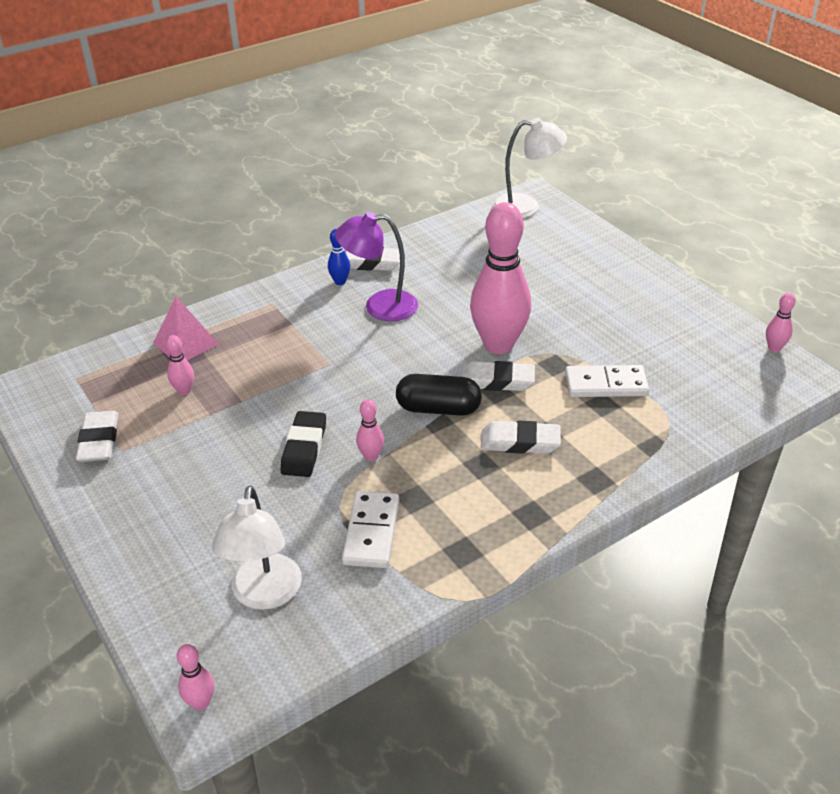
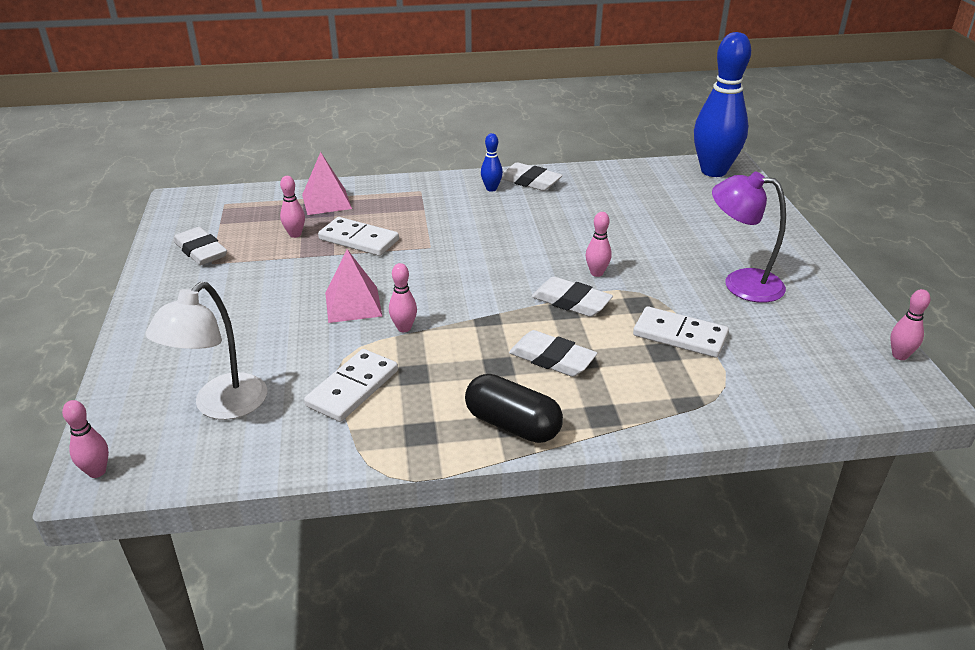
camera: 25 degrees right, 5 degrees down
(99, 440) = (201, 251): white eraser -> white eraser turned 60 degrees counterclockwise
(254, 377) = (358, 240): none -> white domino
(304, 448) = (353, 304): black eraser -> pink pyramid
(379, 306) = (510, 215): purple lamp -> purple lamp (741, 283)
(438, 409) = (496, 308): black capsule -> black capsule (512, 425)
(498, 345) = (596, 273): pink bowling pin -> pink bowling pin, size x0.41
(526, 207) = (713, 171): white lamp -> blue bowling pin

